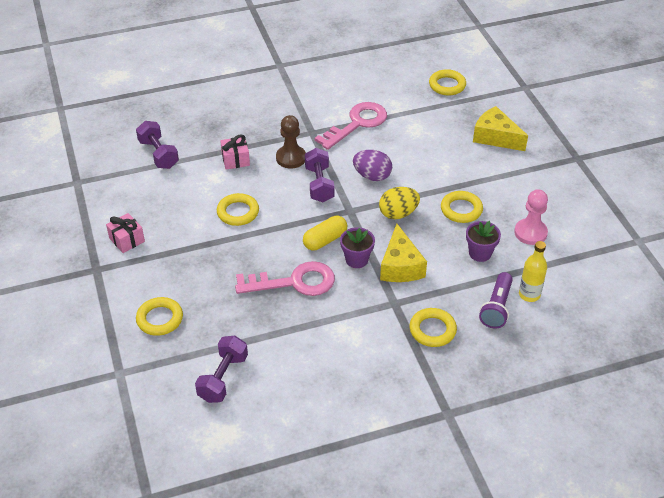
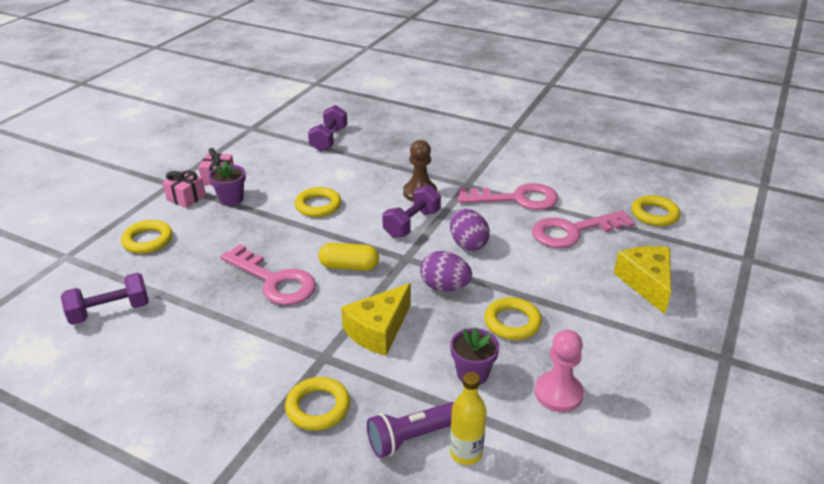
camera: 45 degrees right, 10 degrees down
(235, 160) = (375, 171): pink gift -> pink gift (186, 198)
(356, 260) = (350, 299): purple flower pot -> purple flower pot (231, 199)
(398, 214) = (445, 287): yellow egg -> purple egg
(419, 127) = (573, 231): none -> pink key

